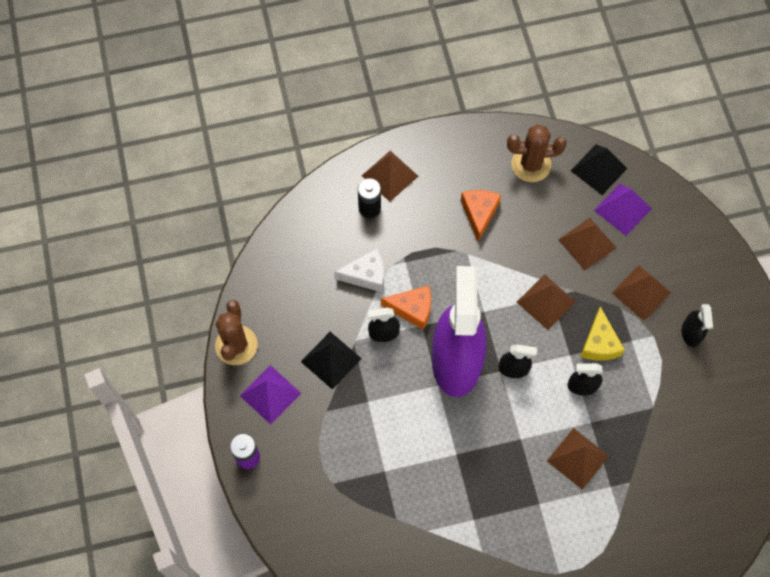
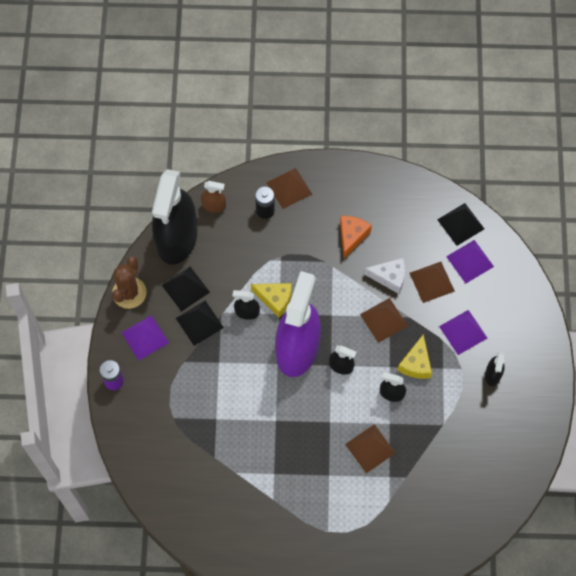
camera: 15 degrees right, 0 degrees up
(275, 266) = (177, 238): none -> black spray bottle
(302, 323) = (185, 288): none -> black pyramid
(308, 217) = (214, 205): none -> brown spray bottle
(366, 275) = (246, 263): white cheese -> white cheese (389, 277)
(412, 309) = (275, 299): orange cheese -> yellow cheese
(531, 165) = (406, 207): brown cactus -> none
(641, 292) = (463, 332): brown pyramid -> purple pyramid

